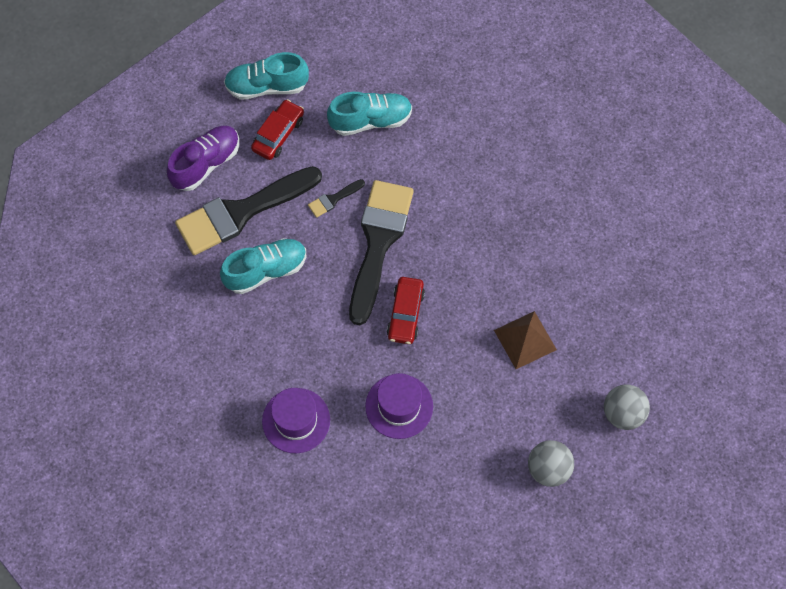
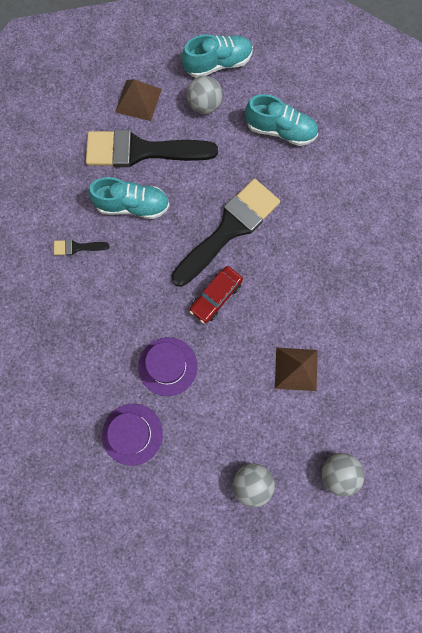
camera: 30 degrees right, 10 degrees up
(206, 164) = (138, 100): purple shoe -> brown pyramid
(267, 87) = (218, 64): turquoise shoe -> turquoise shoe turned 135 degrees clockwise
(278, 134) = (204, 105): red car -> grey ball
(296, 420) = (85, 333): purple hat -> purple hat (132, 434)
(334, 199) = (216, 177): black brush -> black brush (77, 247)

